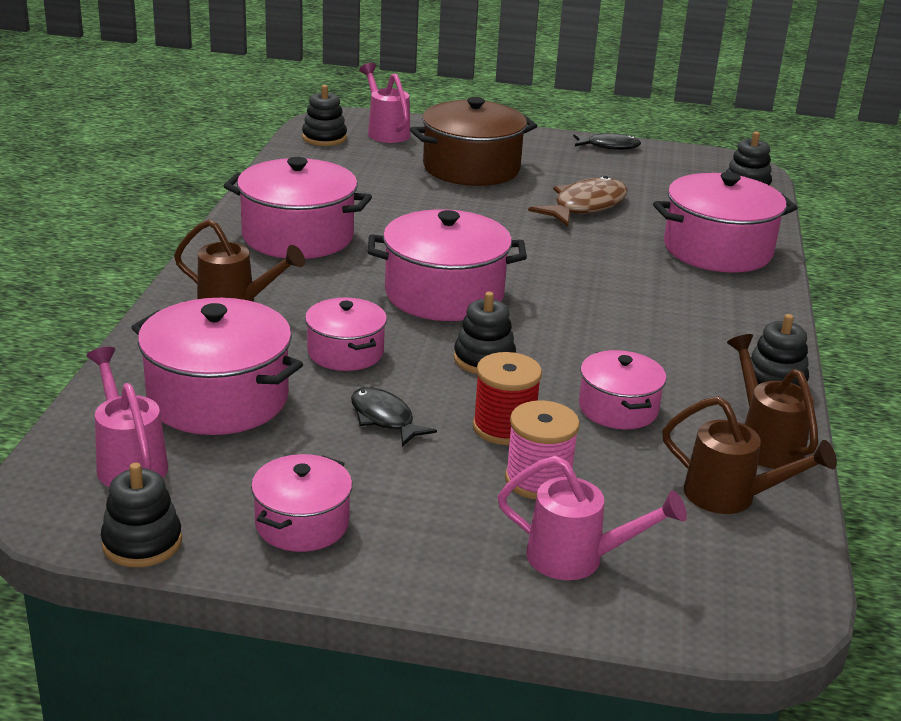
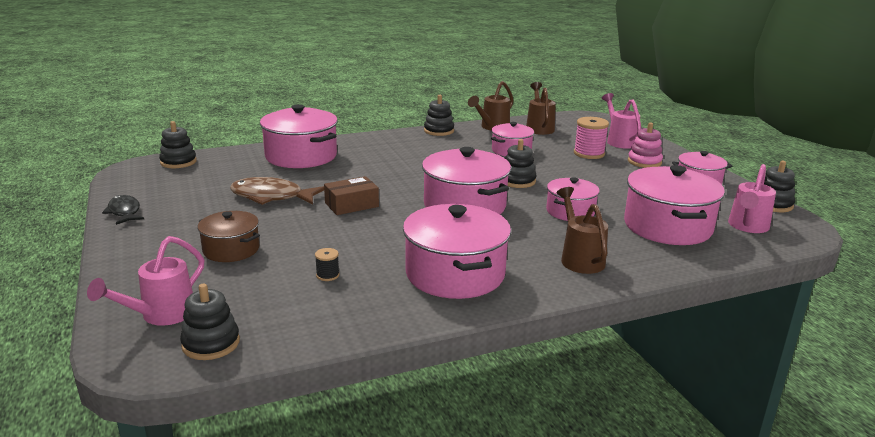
camera: 120 degrees left, 5 degrees down
(371, 190) = (327, 275): none -> black spool
(384, 419) = (606, 187): black fish -> none
(443, 521) = (644, 162): none -> pink stacking toy
(471, 168) = (231, 249): brown pot -> brown pot, size x0.58
(504, 427) = (566, 165): red spool -> none
(519, 237) = (351, 205): none -> brown box

